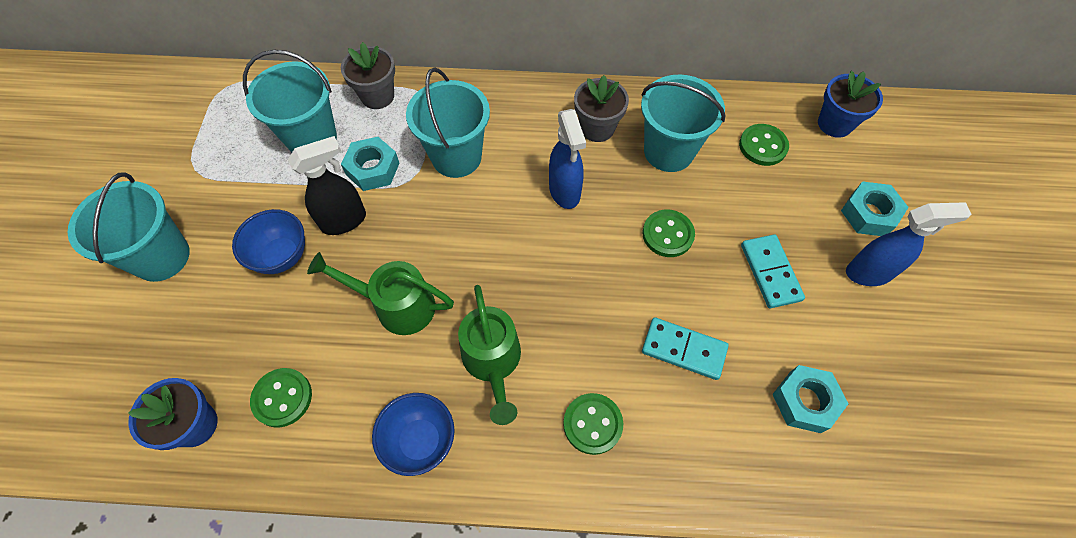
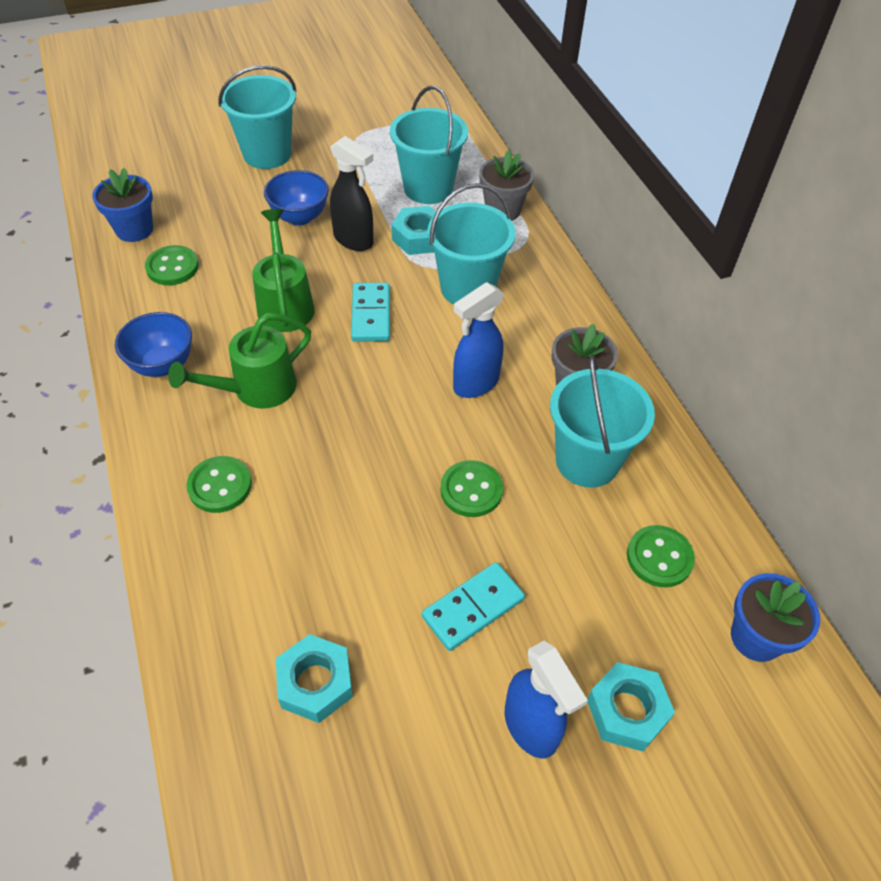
camera: 65 degrees right, 10 degrees down
(683, 350) = (332, 543): turquoise domino -> turquoise domino (370, 315)

